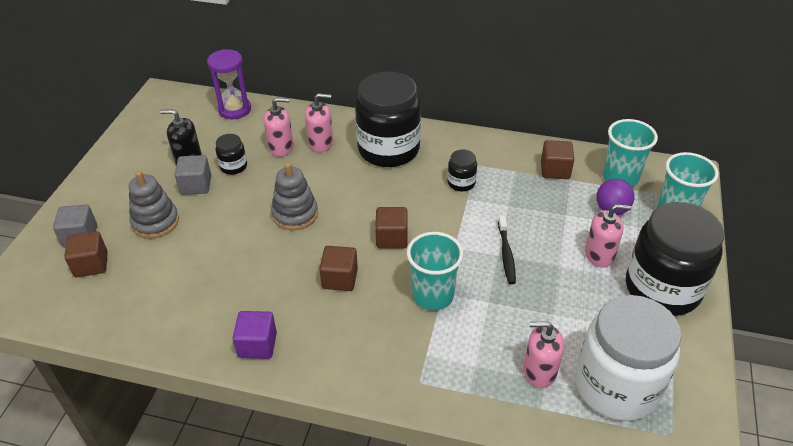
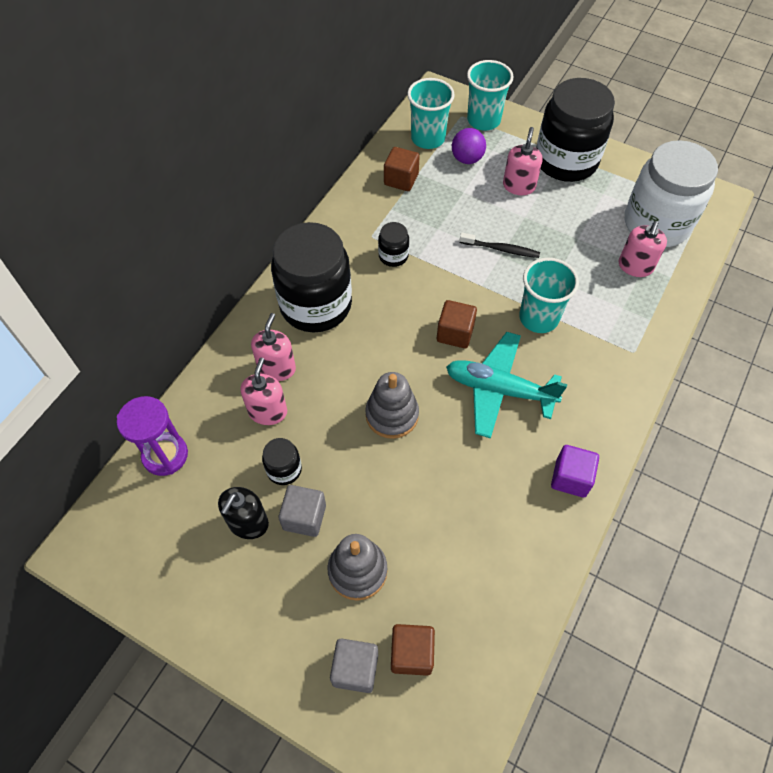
camera: 75 degrees left, 15 degrees up
(340, 279) = (499, 390): brown cube -> turquoise plane

